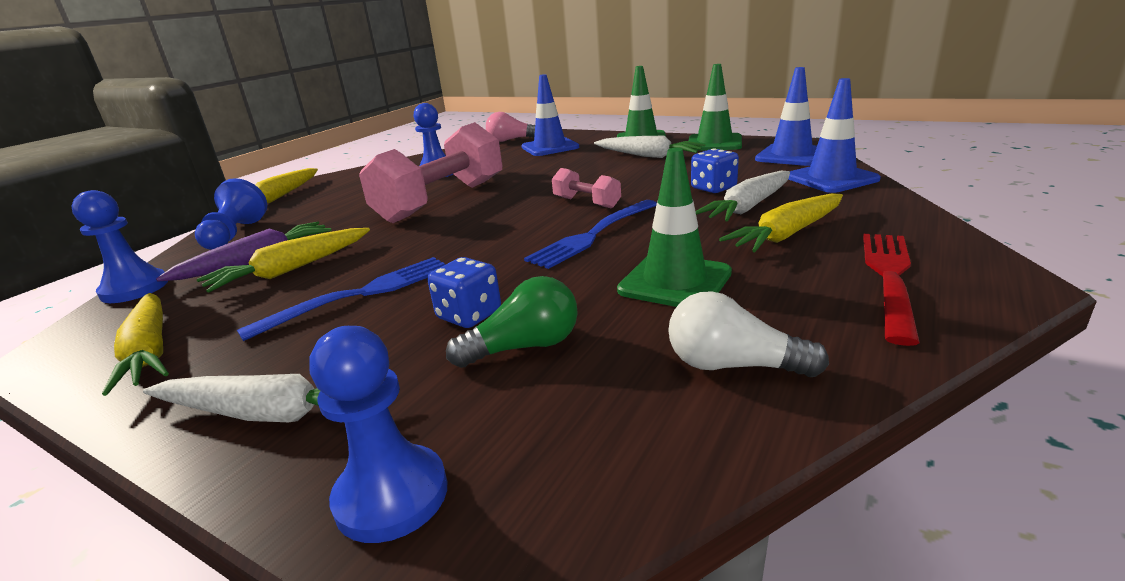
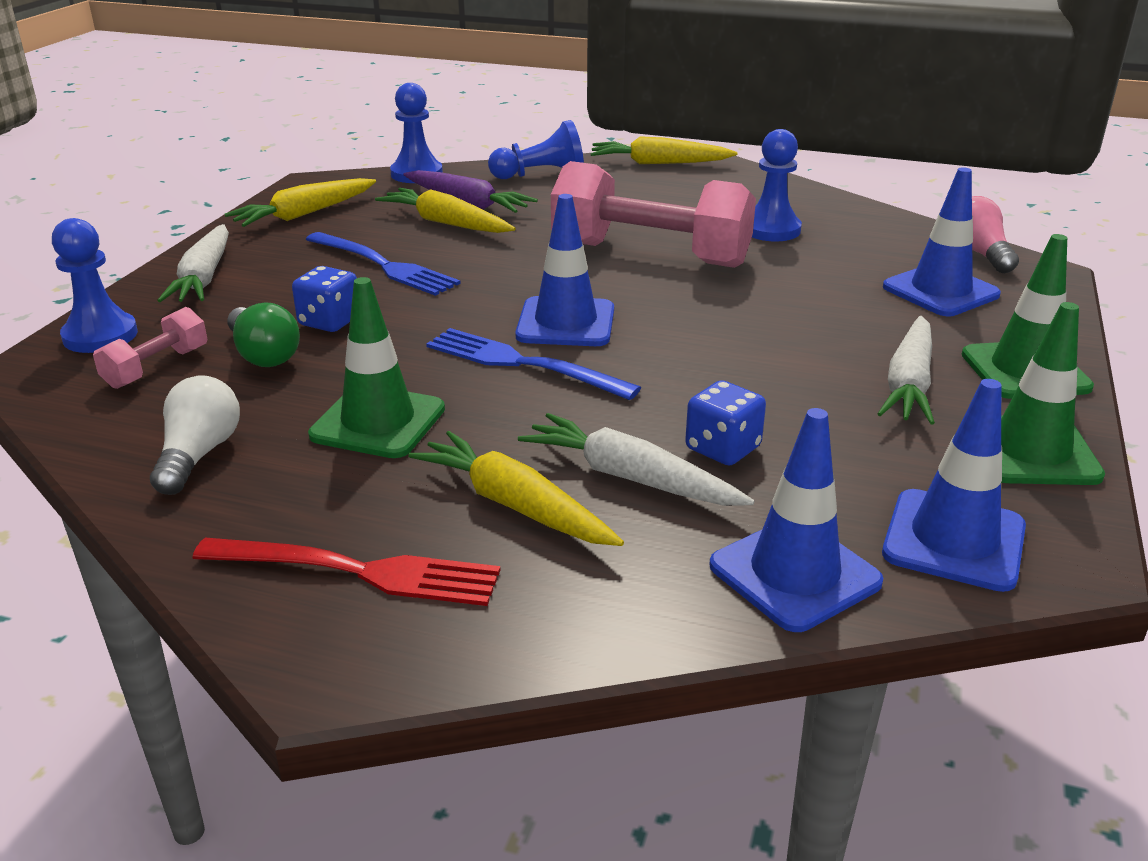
camera: 75 degrees right, 5 degrees up
(534, 223) = (566, 323): none -> blue traffic cone
(586, 203) = (646, 349): pink dumbbell -> pink dumbbell (156, 368)

